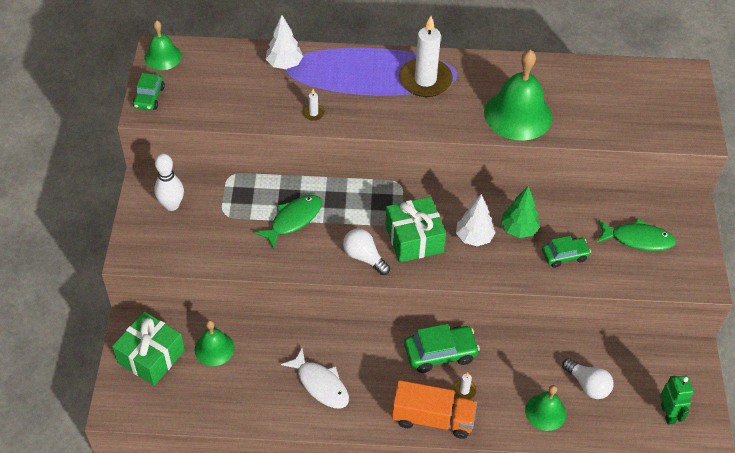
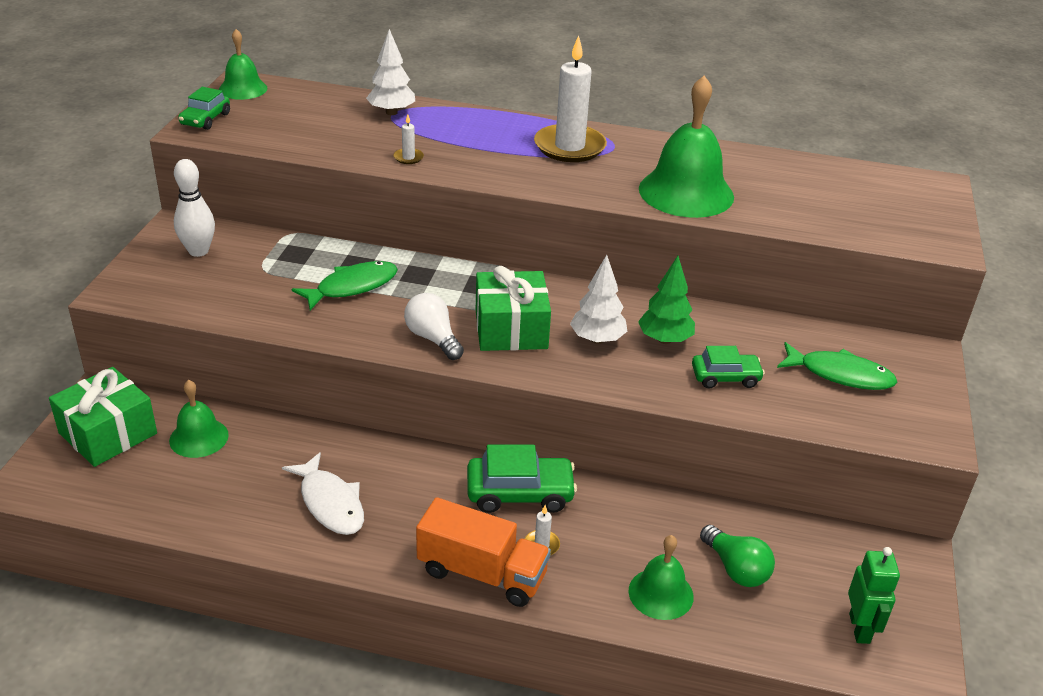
camera: 10 degrees right, 15 degrees down
(587, 385) = (736, 569): white light bulb -> green light bulb

